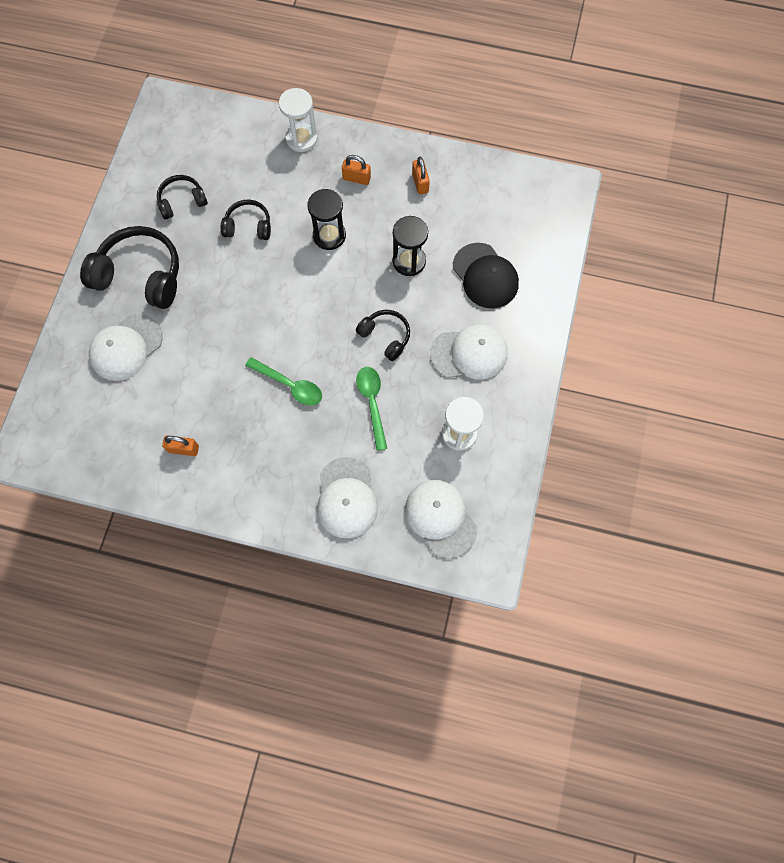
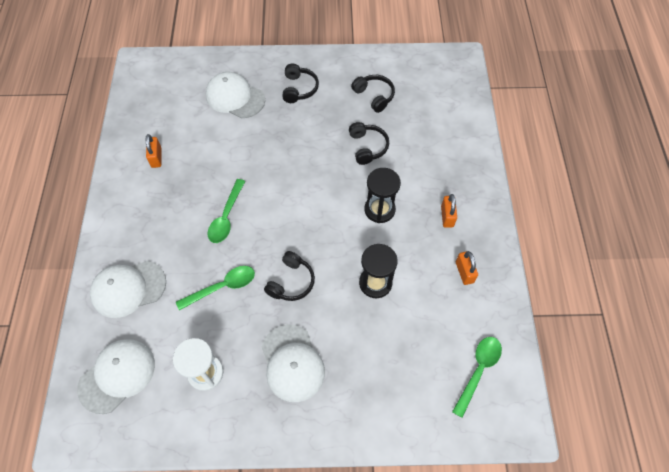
camera: 75 degrees right, 10 degrees down
(140, 275) = (299, 89): black headphones -> black headphones, size x0.55
(301, 139) = (469, 163): white hourglass -> none
(420, 183) = (464, 272): orange padlock -> orange padlock turned 75 degrees counterclockwise
(485, 276) = (382, 359): black cap -> none
(516, 203) = (478, 371): none -> green spoon

